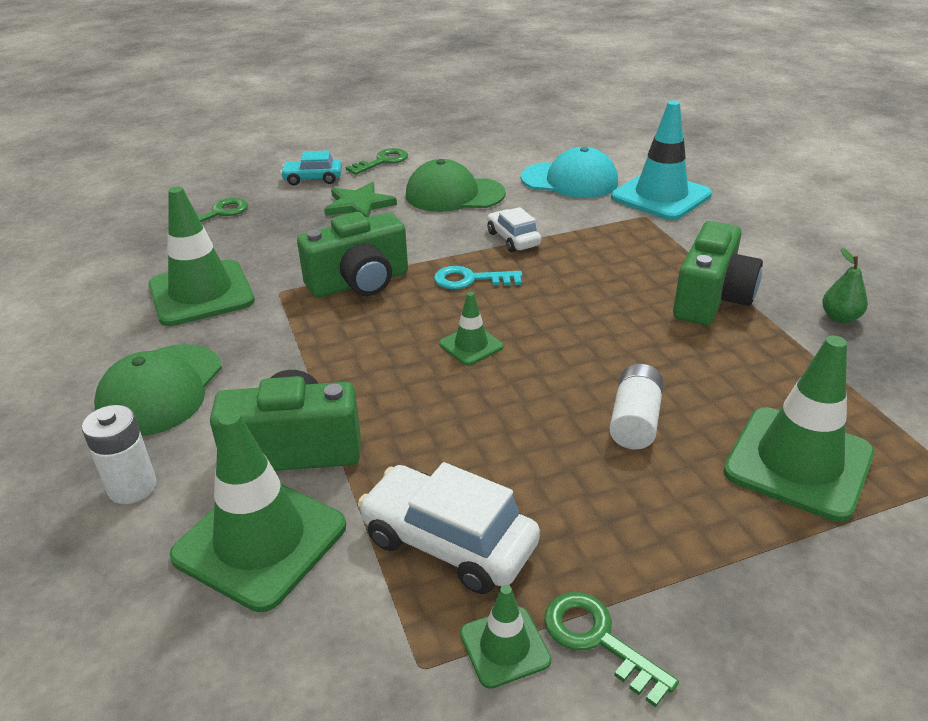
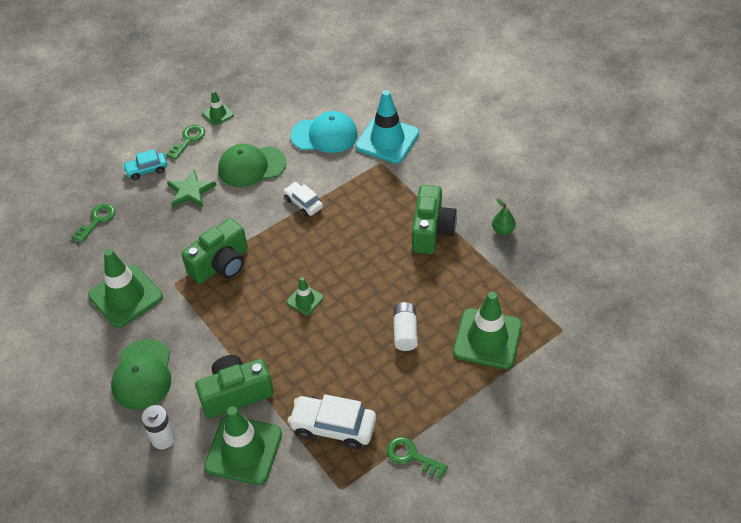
camera: 15 degrees left, 15 degrees up
(471, 280) = (288, 246): turquoise key -> none
(504, 647) = (373, 470): green traffic cone -> green traffic cone (218, 114)

